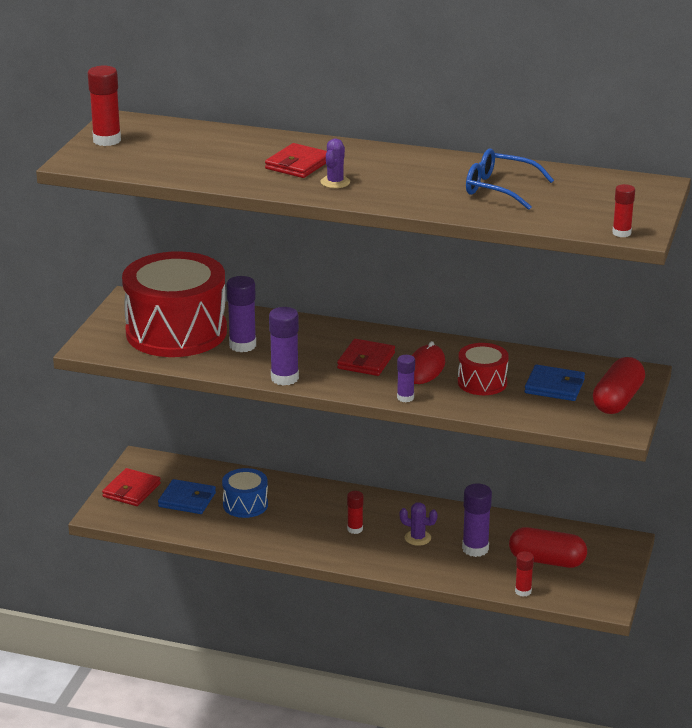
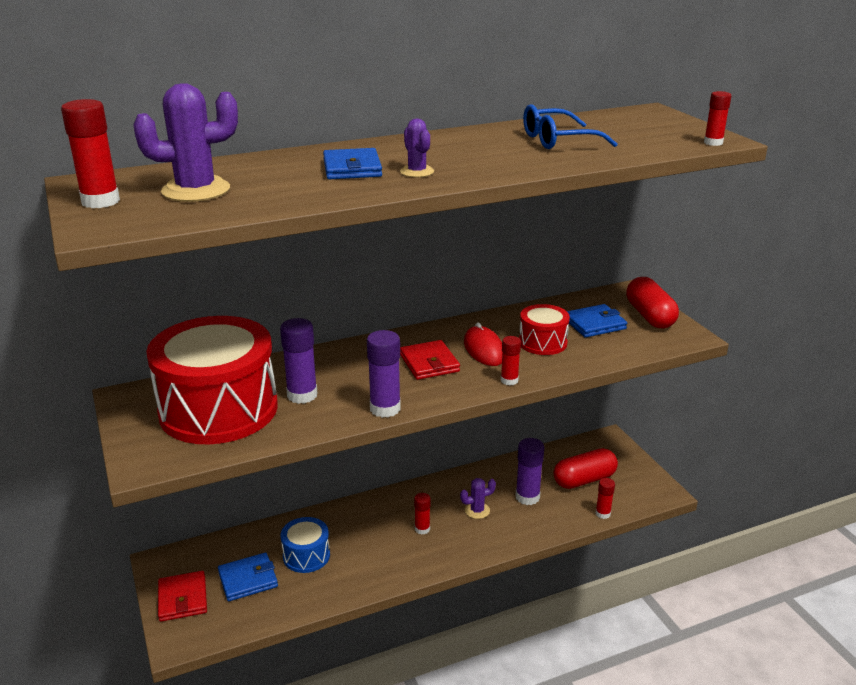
camera: 40 degrees left, 0 degrees up
(172, 150) = (196, 190): none -> purple cactus
(298, 164) = (352, 168): red wallet -> blue wallet
(405, 398) = (509, 380): purple glue stick -> red glue stick

